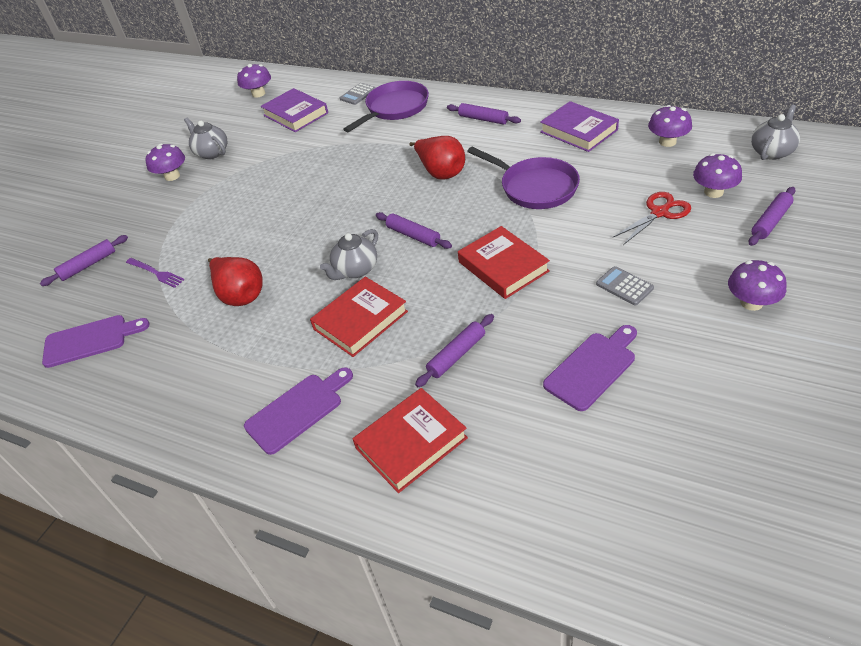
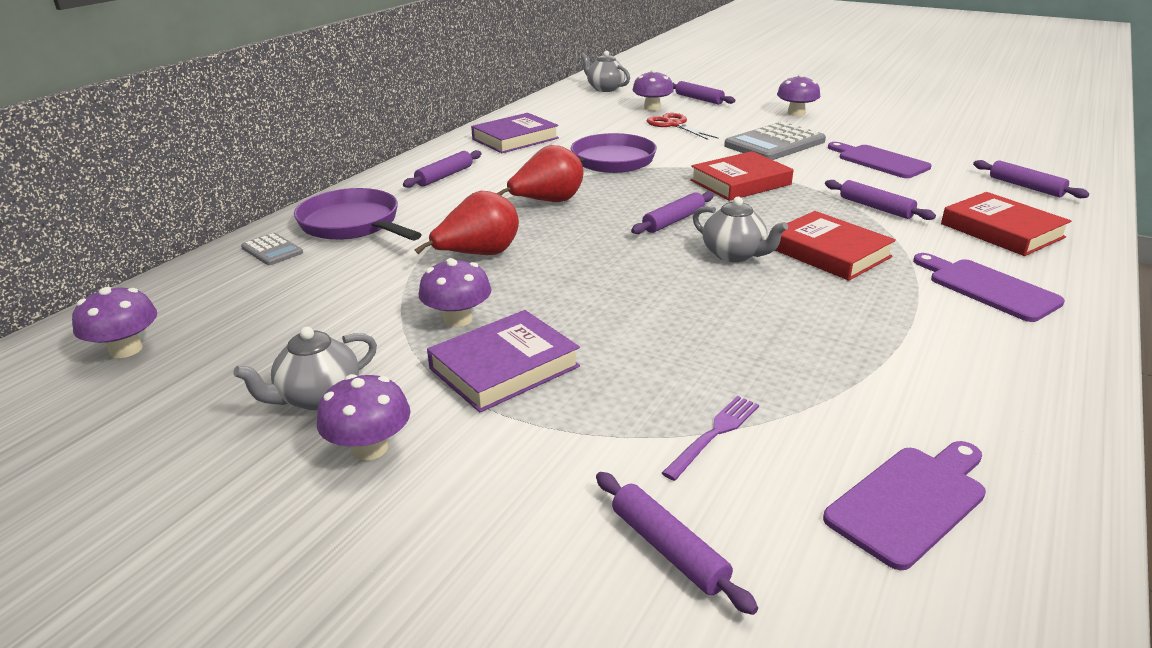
camera: 90 degrees left, 15 degrees down
(90, 340) = (910, 501): purple cutting board -> purple cutting board turned 60 degrees clockwise
(240, 295) = (780, 338): red pear -> red pear (478, 255)
(296, 114) = (270, 305): purple book -> purple book (504, 367)
(539, 493) = (1026, 187): none -> purple rolling pin
(624, 286) = (774, 143): grey calculator -> grey calculator, size x2.02
(667, 142) = (564, 113): purple mushroom -> purple mushroom (458, 319)

